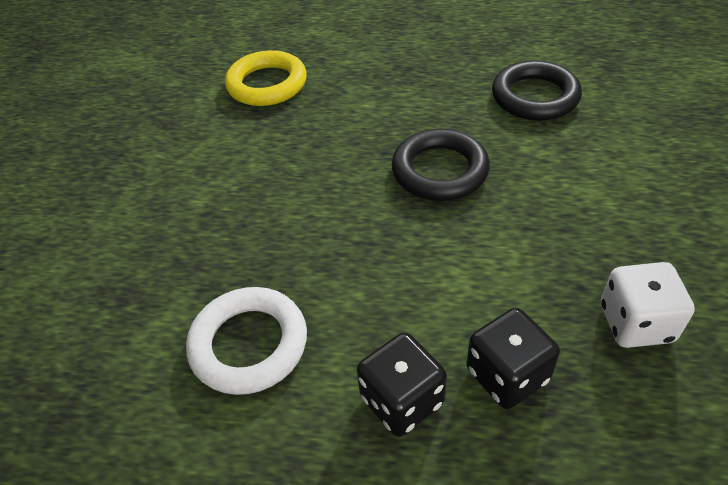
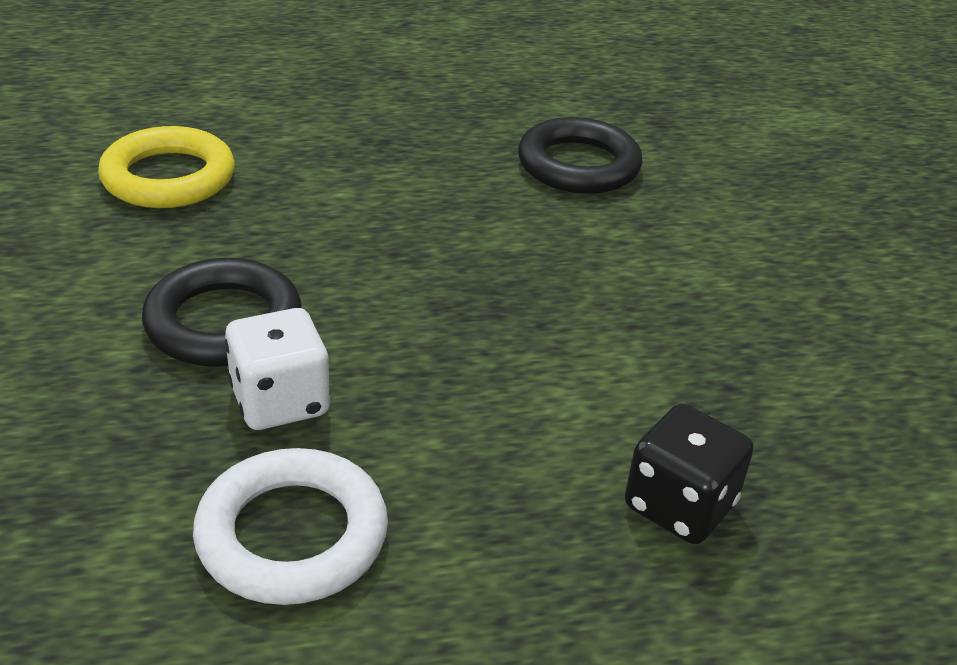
camera: 25 degrees left, 10 degrees down
(402, 400) = (552, 564): black dice -> none
(440, 171) = (485, 268): black ring -> black ring (224, 322)
(636, 323) = (811, 417): white dice -> white dice (280, 401)

